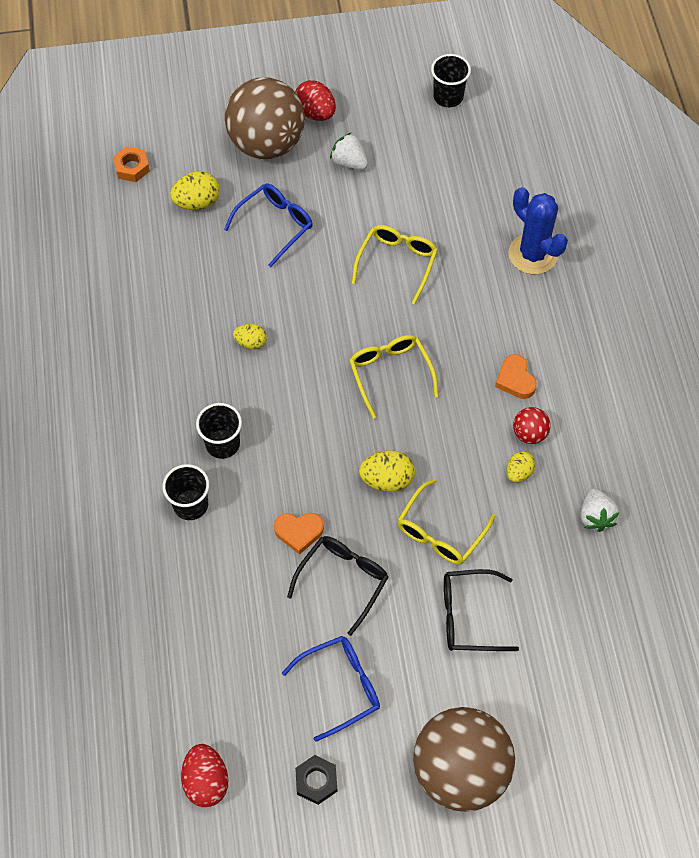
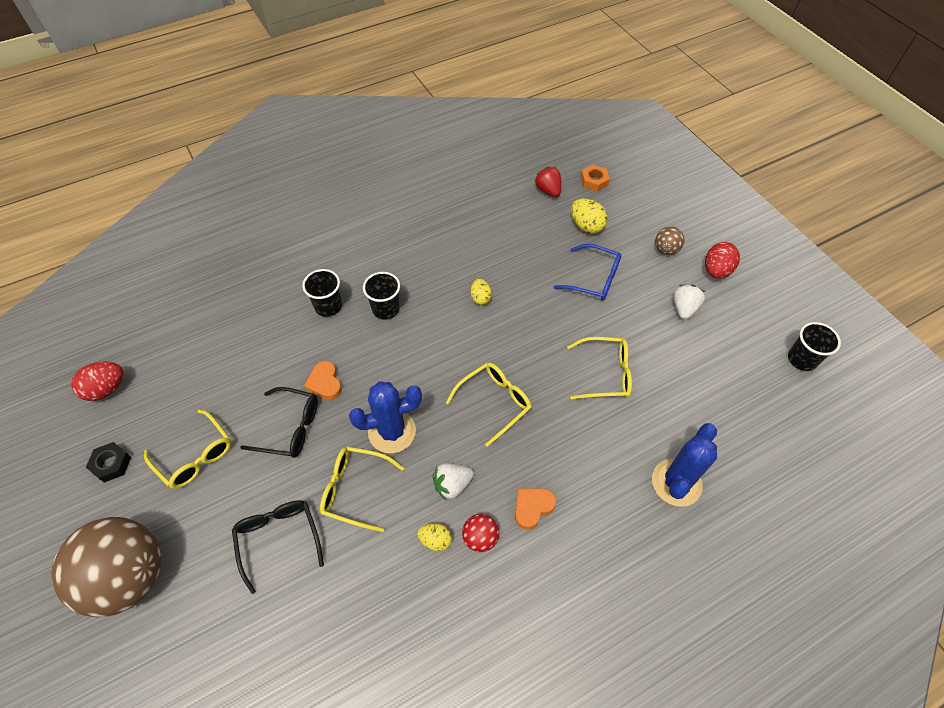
camera: 70 degrees right, 5 degrees down
(122, 219) = (548, 190): none -> red strawberry
(267, 144) = (666, 250): brown ball -> brown ball, size x0.42
(341, 686) = (195, 456): blue glasses -> yellow glasses
(387, 480) = (392, 431): yellow egg -> blue cactus
(595, 516) = (412, 630): white strawberry -> white strawberry (452, 485)

